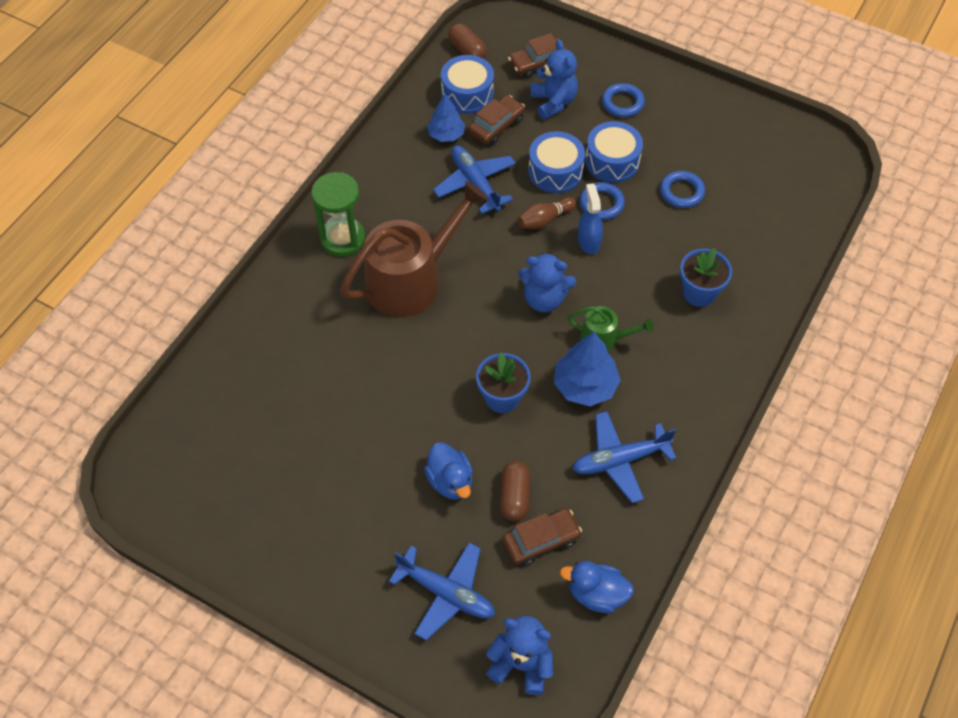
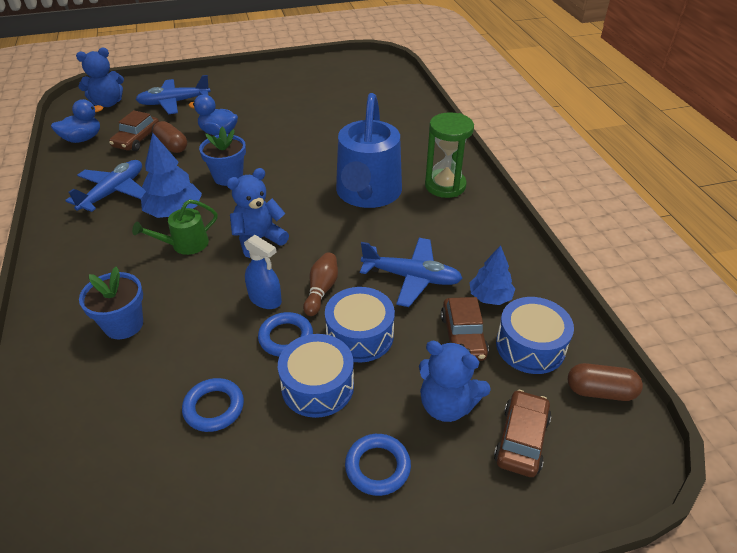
camera: 135 degrees right, 15 degrees down
(411, 280) = (367, 193): brown watering can -> blue watering can

